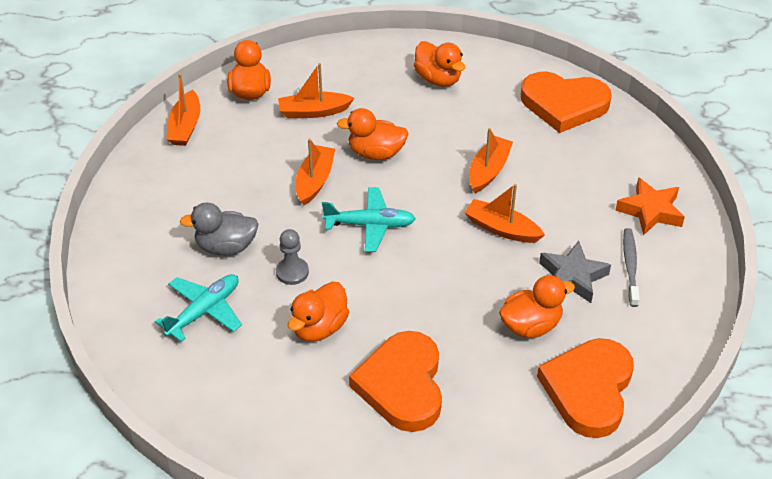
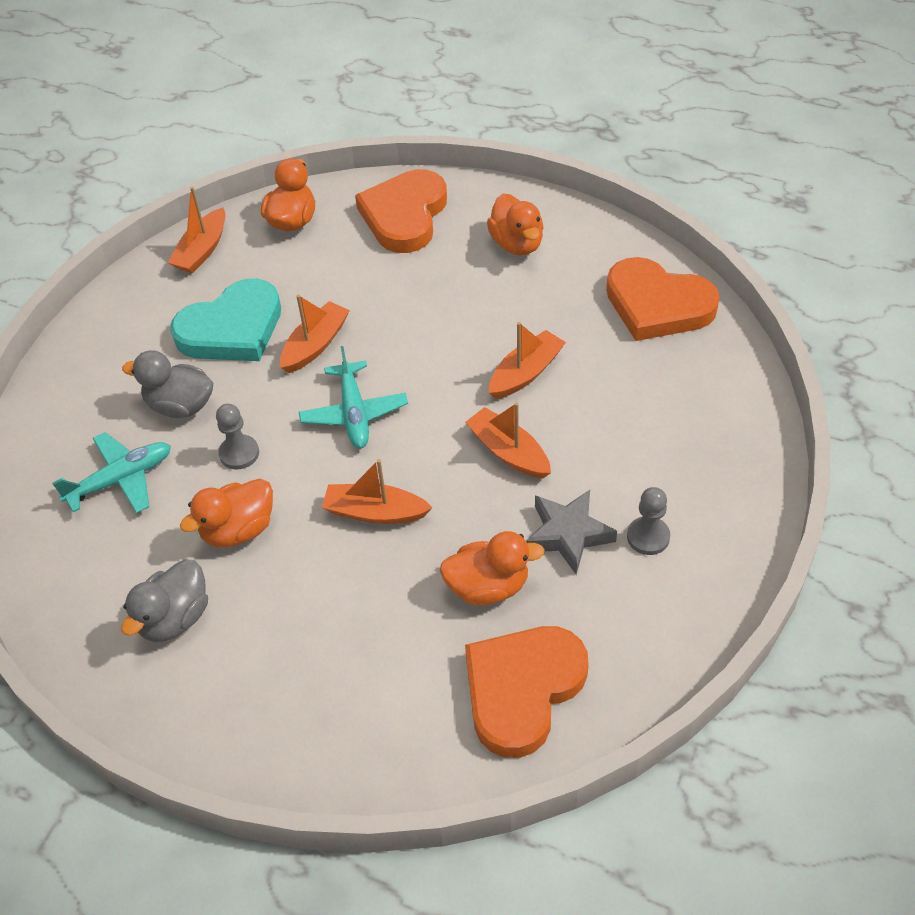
camera: 20 degrees right, 5 degrees up
(240, 181) = (232, 329): none -> turquoise heart
(300, 402) = (174, 618): none -> grey duck
(313, 112) = (352, 258): orange boat -> orange boat (375, 512)
(370, 225) = (354, 413): turquoise plane -> turquoise plane turned 60 degrees clockwise
(376, 153) = (401, 324): orange duck -> none
(402, 385) = (300, 626): orange heart -> orange heart (404, 215)
(630, 266) = (648, 537): grey toothbrush -> grey pawn
(650, 211) = (707, 468): orange star -> none

